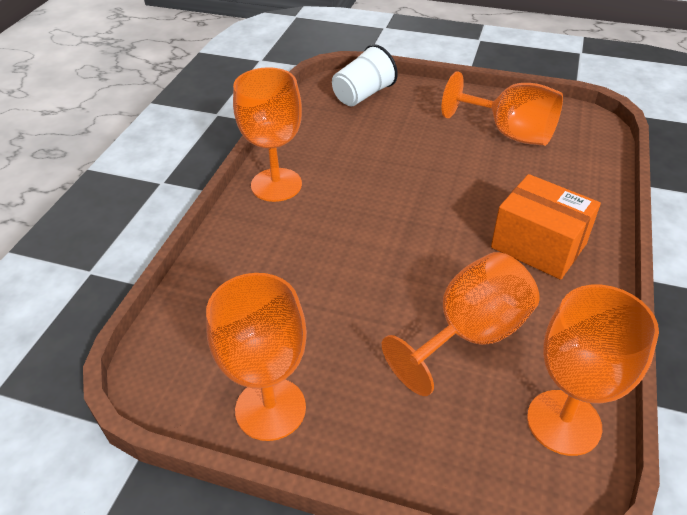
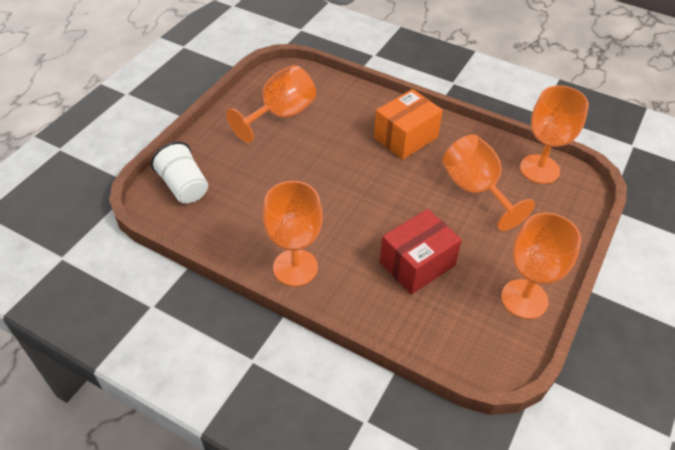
camera: 80 degrees left, 5 degrees up
(306, 283) = (417, 264): none -> red box

